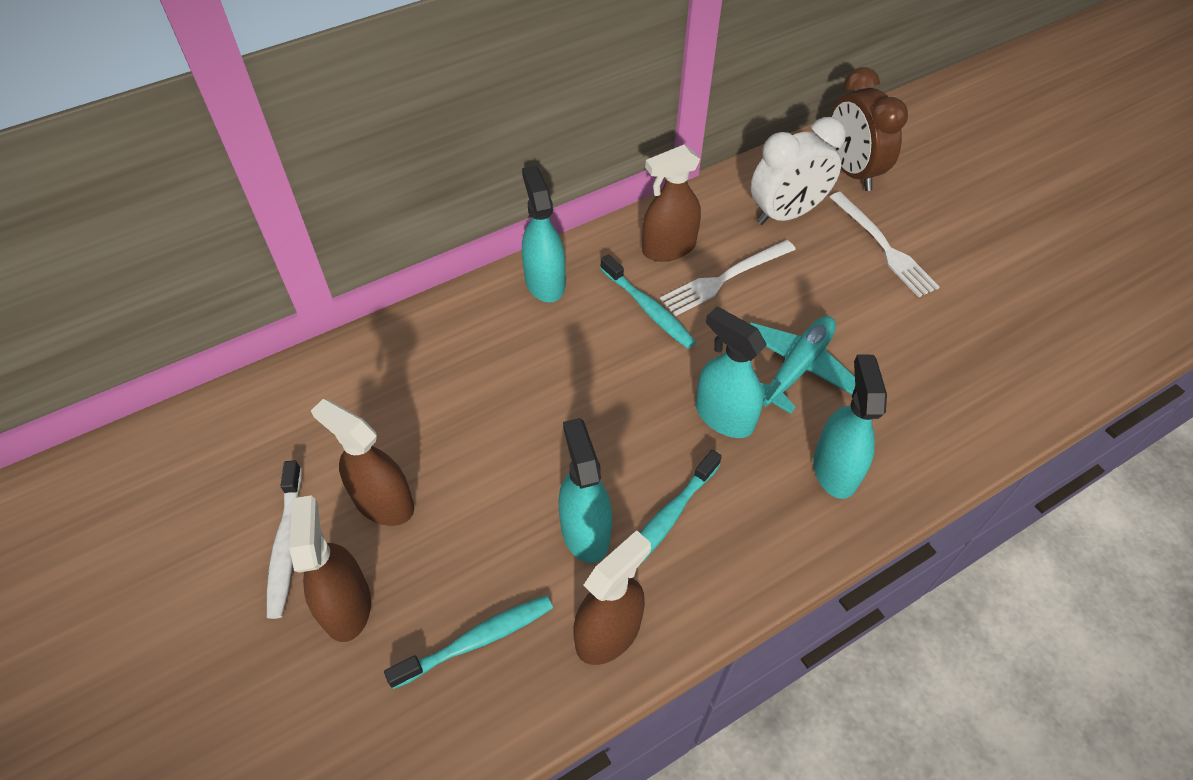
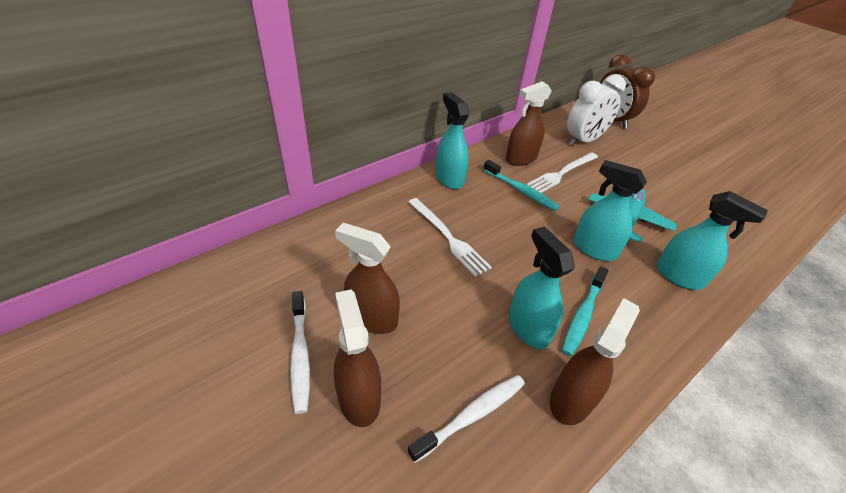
camera: 10 degrees left, 10 degrees down
(477, 640) = (472, 415): turquoise toothbrush -> white toothbrush
(835, 469) = (679, 276): turquoise spray bottle -> turquoise spray bottle turned 135 degrees clockwise
(883, 247) = (647, 155): white fork -> white fork (448, 237)

